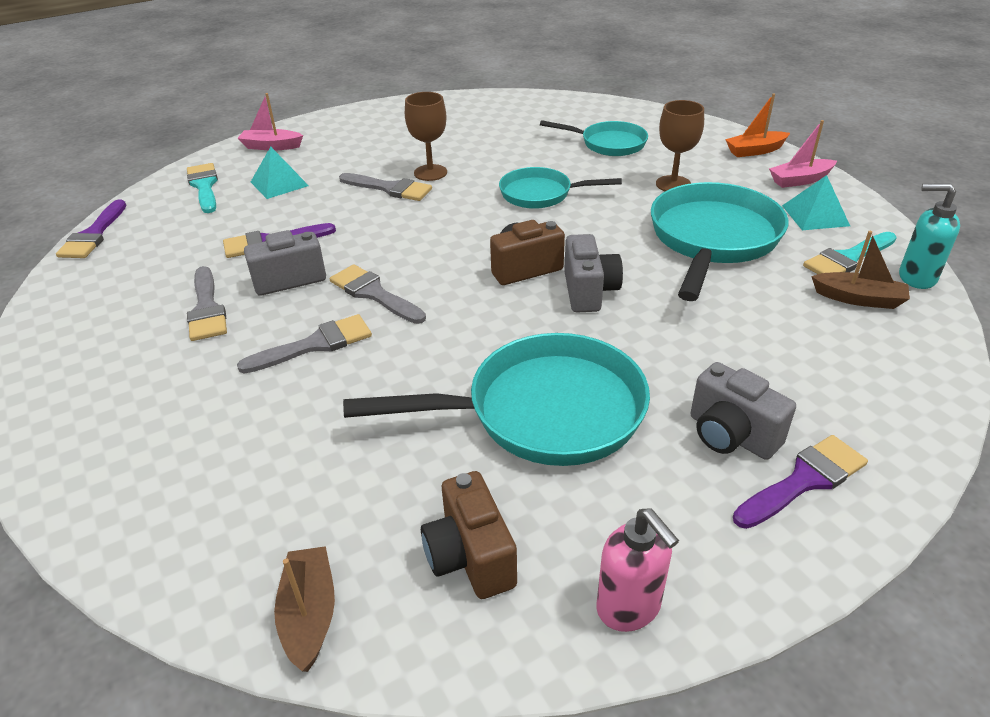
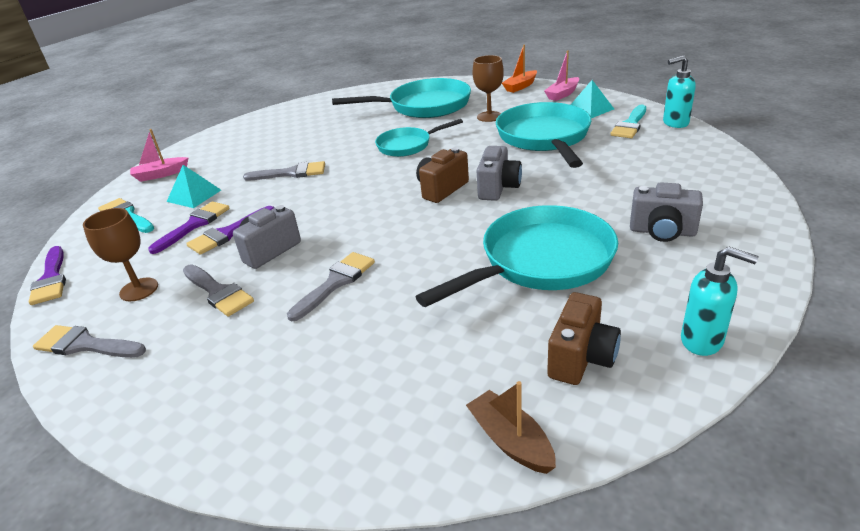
camera: 25 degrees left, 5 degrees down
(374, 293) = (348, 238): grey brush -> grey brush (85, 345)
(430, 173) = (313, 155): brown goblet -> brown goblet (139, 289)
(470, 557) = (581, 358): brown camera -> brown camera turned 105 degrees counterclockwise
(589, 292) = (498, 188): grey camera -> grey camera turned 45 degrees clockwise
(608, 144) = (424, 106): turquoise pan -> turquoise pan, size x1.69
(629, 607) = (702, 341): pink soap dispenser -> turquoise soap dispenser
(804, 480) = (724, 238): purple brush -> purple brush (194, 225)
(858, 299) = (657, 142): brown boat -> none

